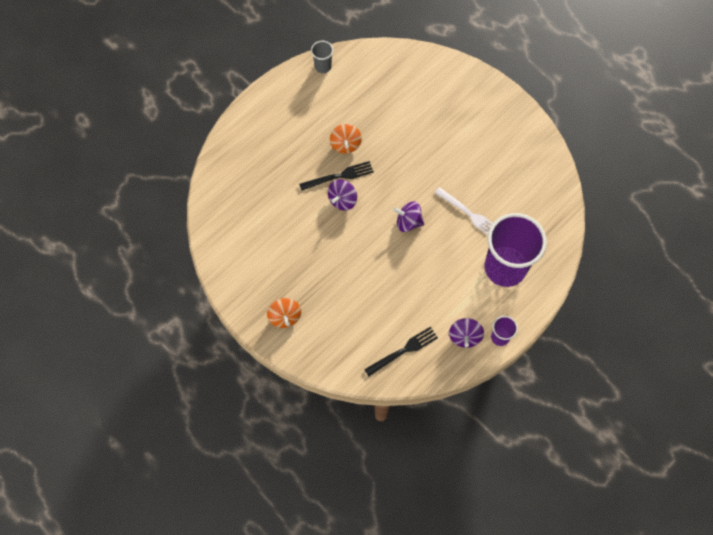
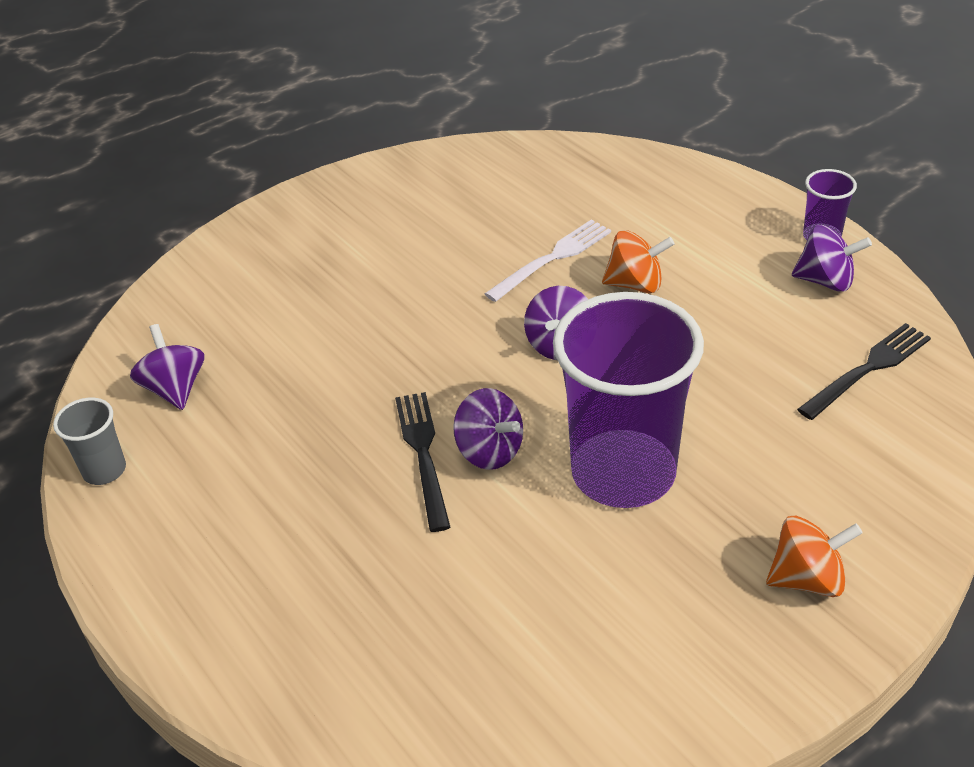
camera: 80 degrees left, 25 degrees down
(345, 144) = (340, 438): orange spinning top -> orange spinning top (635, 284)
(369, 78) = (175, 389): none -> purple spinning top
(404, 350) = (869, 368): black fork -> black fork turned 75 degrees clockwise
(505, 268) = (674, 222): purple cup -> purple cup (623, 473)

